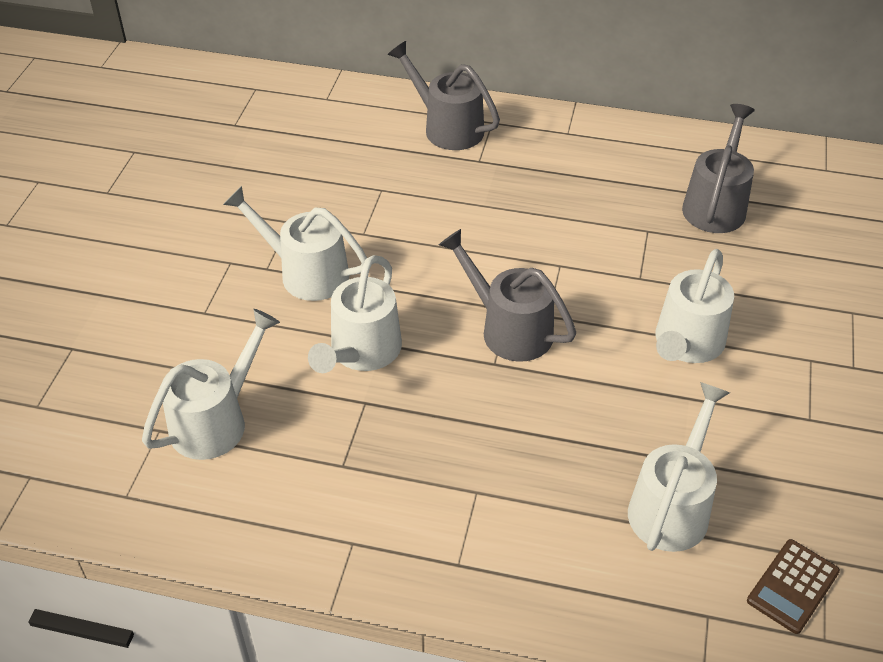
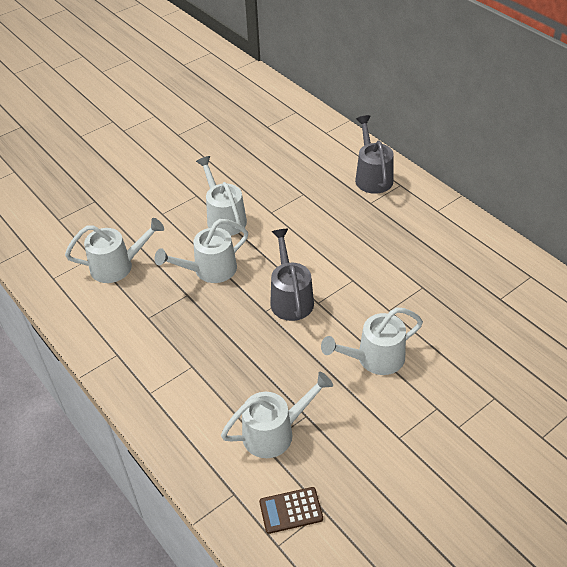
camera: 40 degrees right, 0 degrees up
(716, 204) = (480, 293): grey watering can -> none

